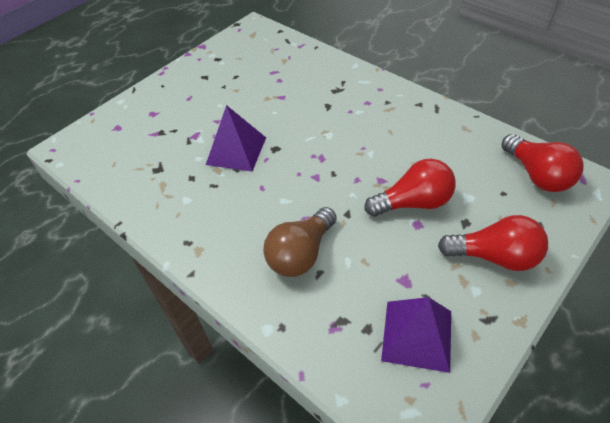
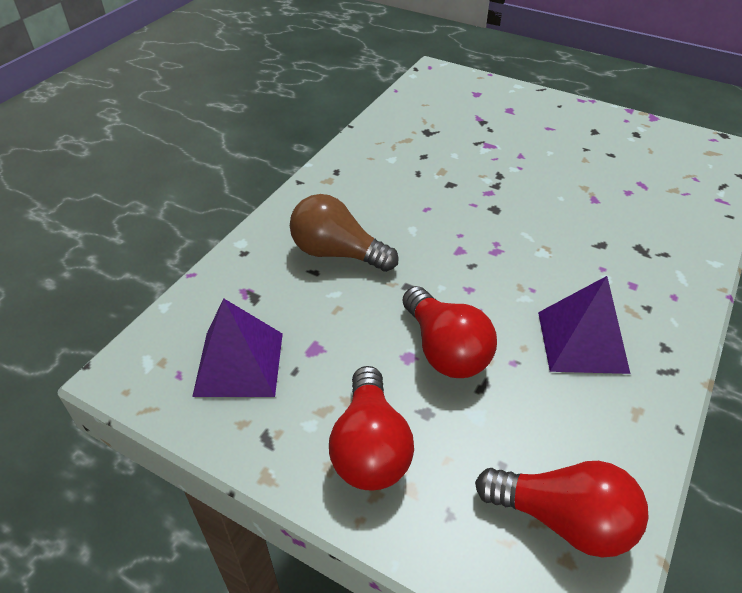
camera: 75 degrees right, 5 degrees down
(236, 151) = (477, 179): purple pyramid -> purple pyramid (582, 341)
(537, 175) = (563, 519): red light bulb -> red light bulb turned 120 degrees counterclockwise

